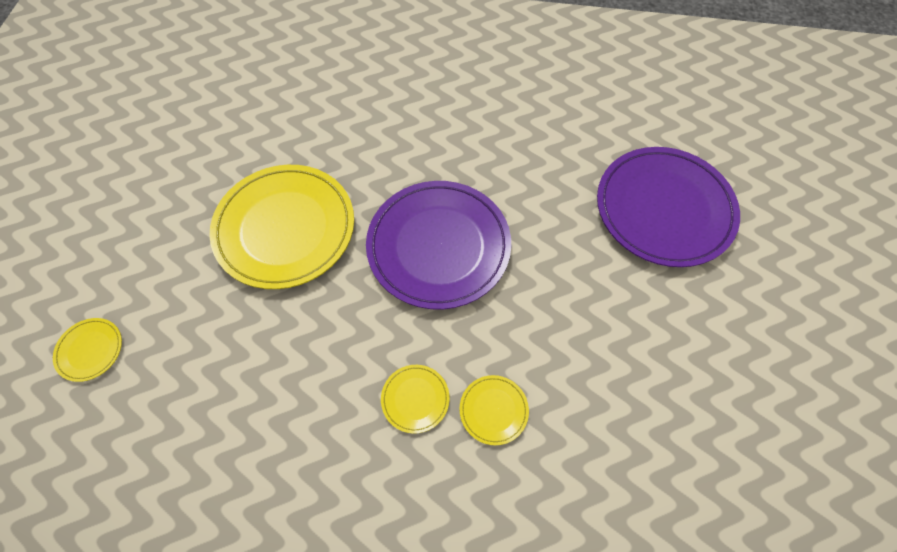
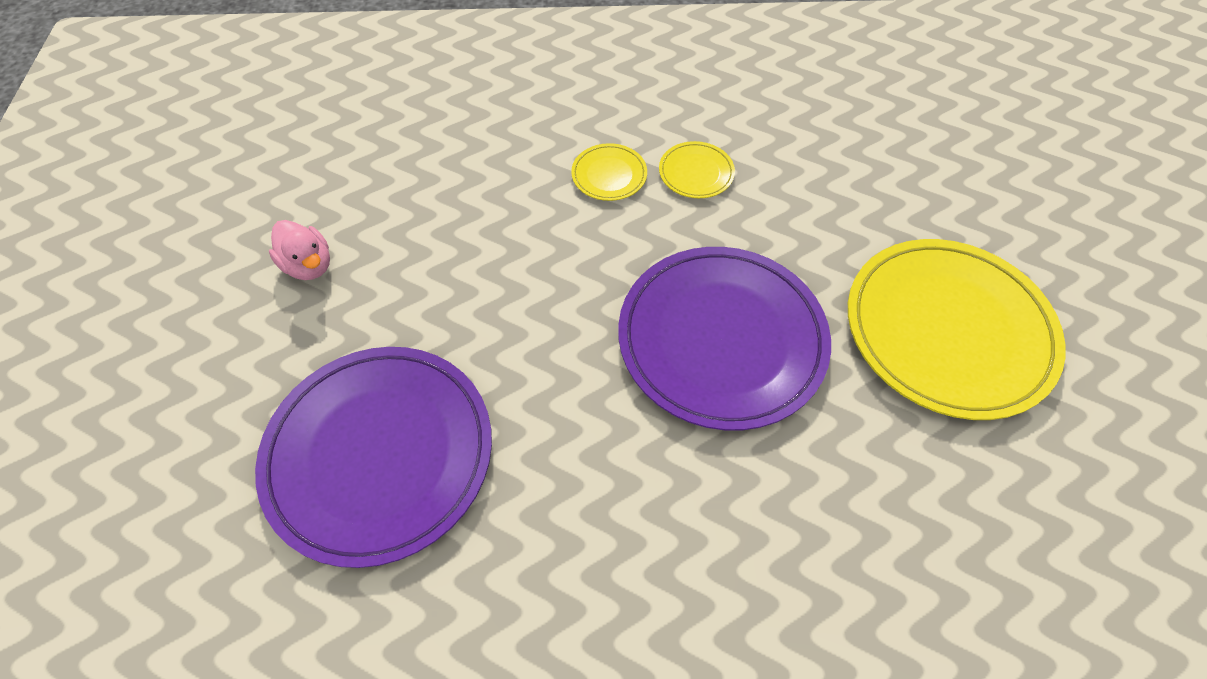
camera: 170 degrees right, 5 degrees down
(90, 350) = (1071, 165): yellow plate -> none
(746, 356) = (309, 265): none -> pink duck

